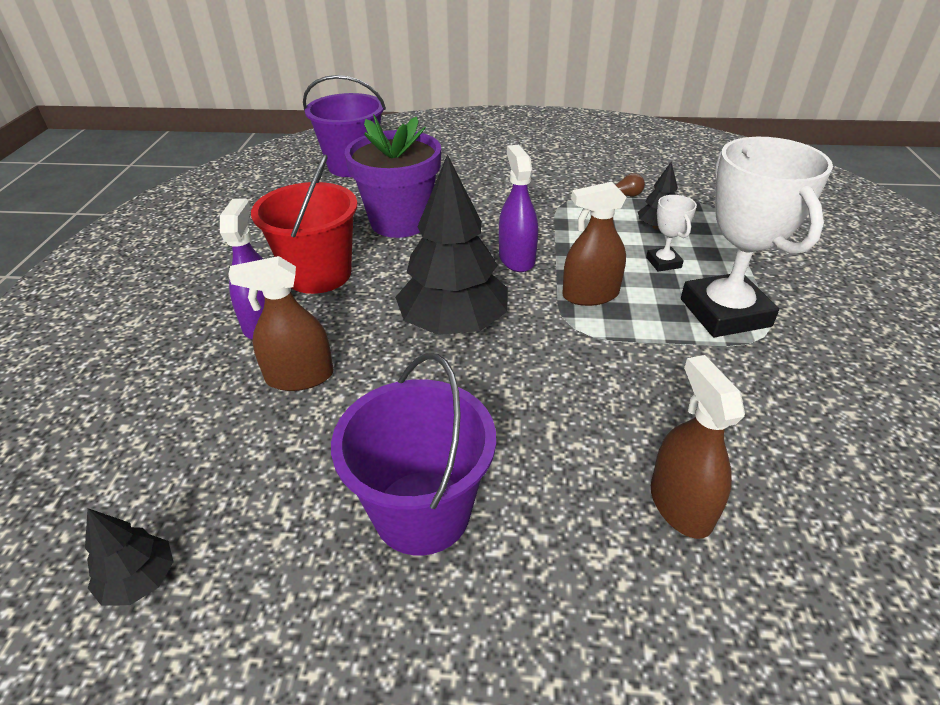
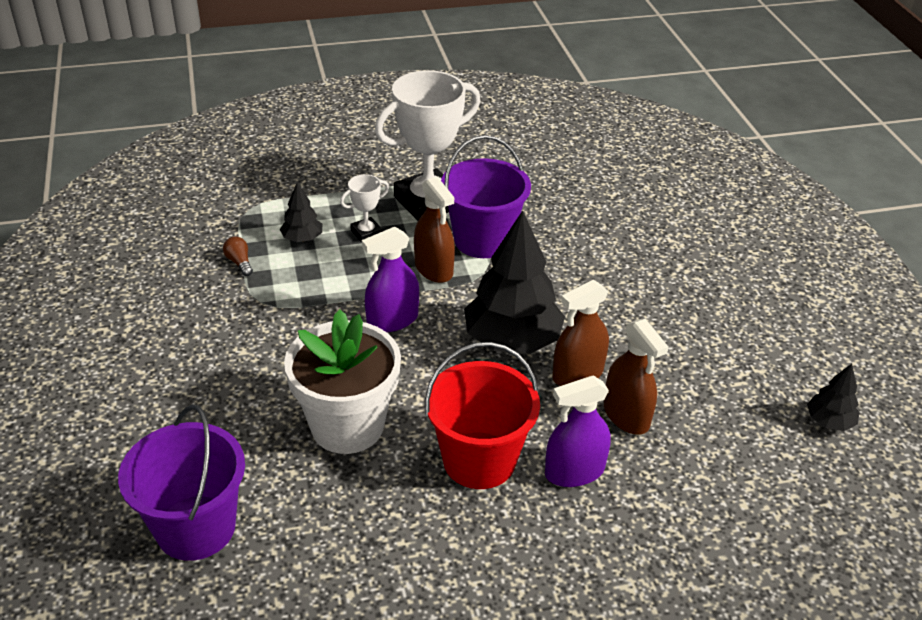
camera: 110 degrees left, 0 degrees up
(400, 222) = (347, 426): purple flower pot -> white flower pot
(422, 511) = (697, 314): purple bucket -> purple bucket (483, 240)
(680, 505) = (624, 218): brown spray bottle -> brown spray bottle (577, 374)

